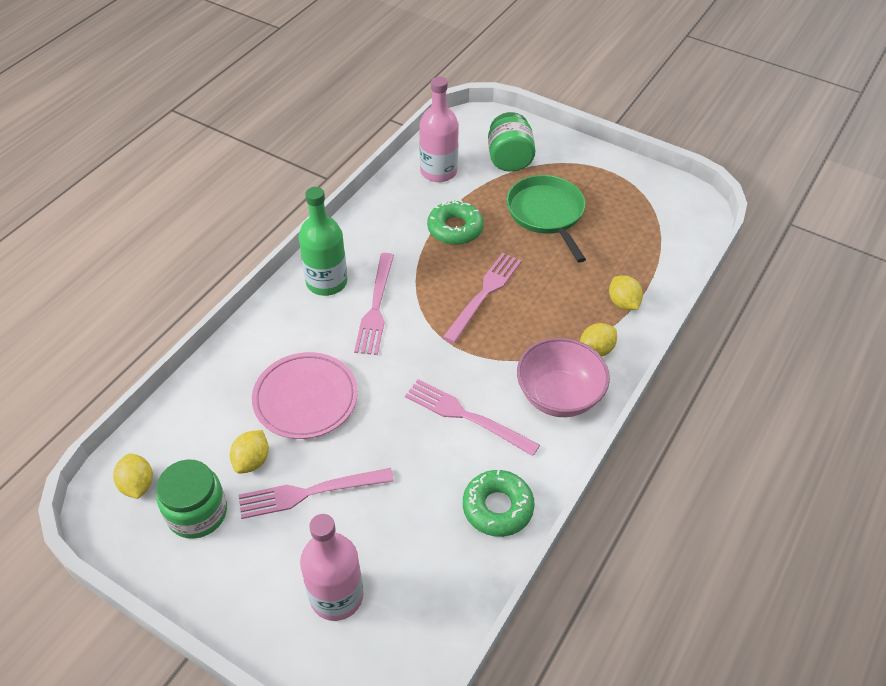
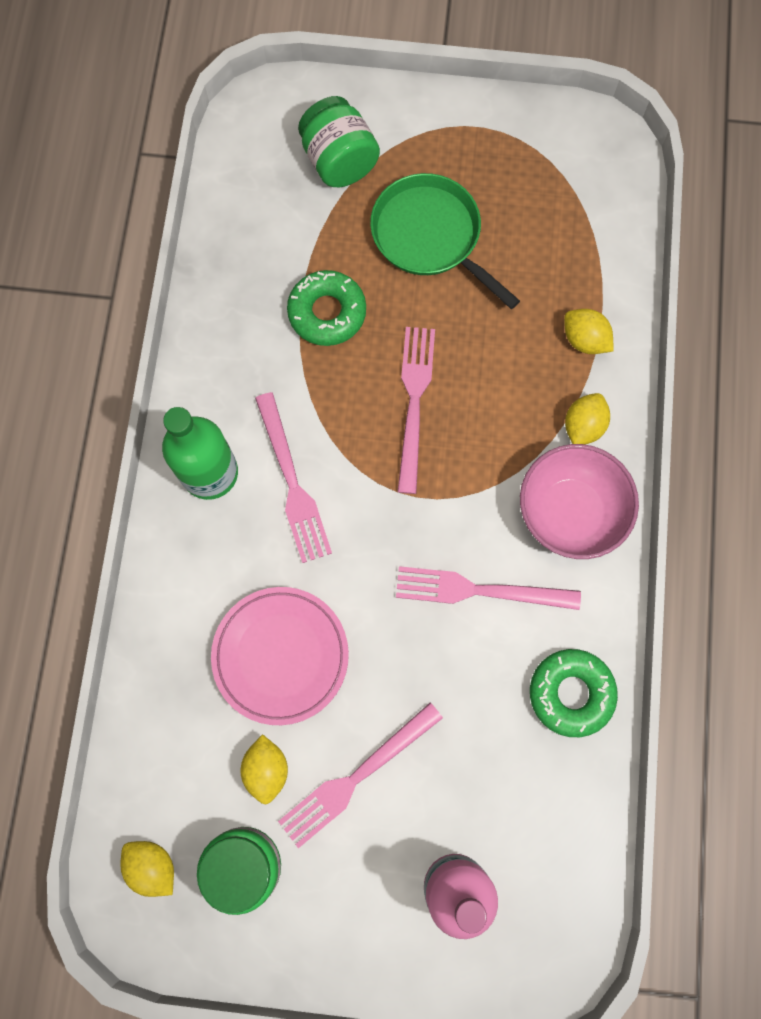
camera: 25 degrees left, 25 degrees up
(438, 171) = (257, 224): pink bottle -> none

